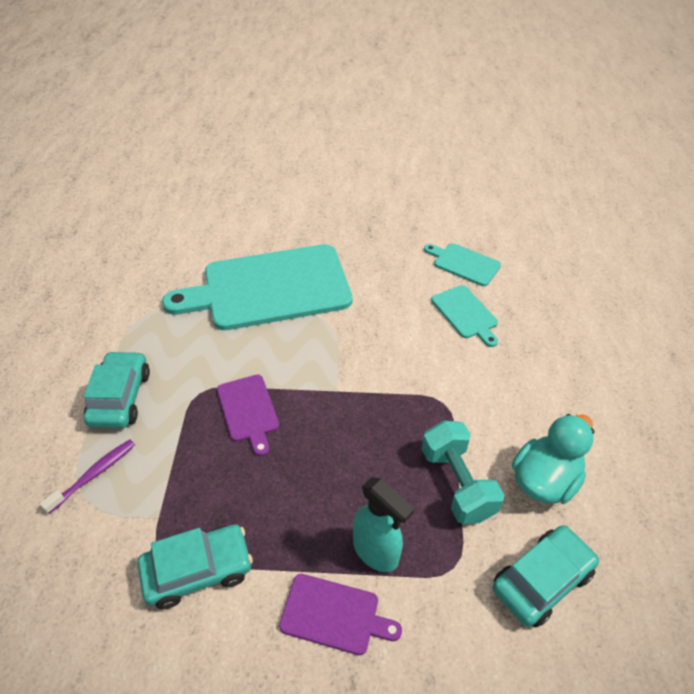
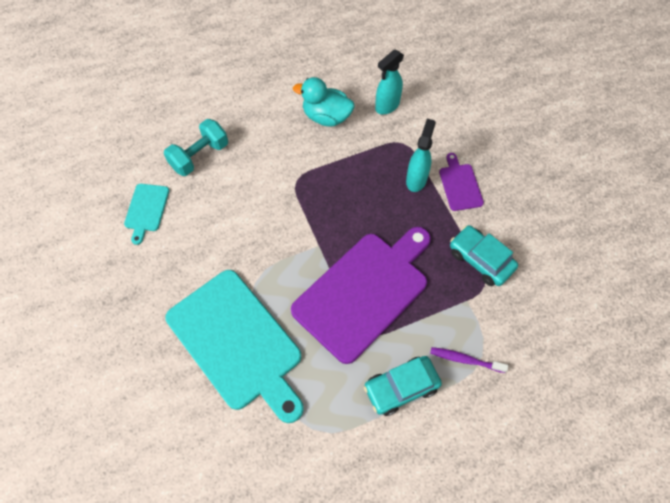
camera: 115 degrees left, 15 degrees up
(248, 411) = (364, 292): purple cutting board -> purple cutting board, size x2.25
(457, 483) = (352, 156): turquoise dumbbell -> turquoise dumbbell (199, 156)
(465, 314) = (206, 192): turquoise cutting board -> none
(541, 580) = (387, 106): turquoise car -> turquoise spray bottle

